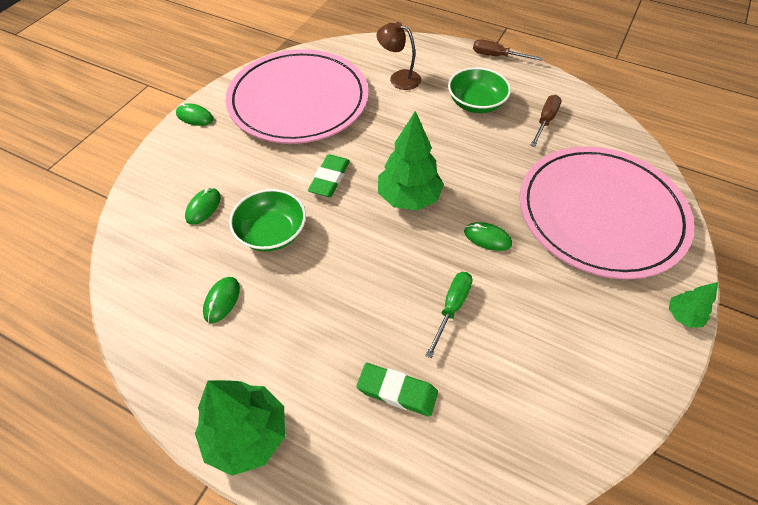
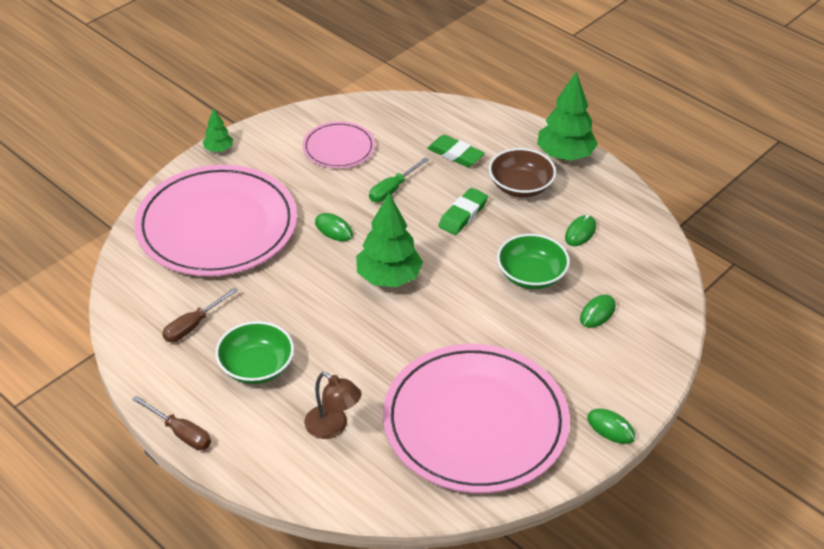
camera: 165 degrees left, 10 degrees down
(300, 355) = (520, 186): none -> brown bowl
(329, 179) = (462, 314): green eraser -> green eraser (463, 215)
(548, 360) = (339, 148): none -> pink plate

